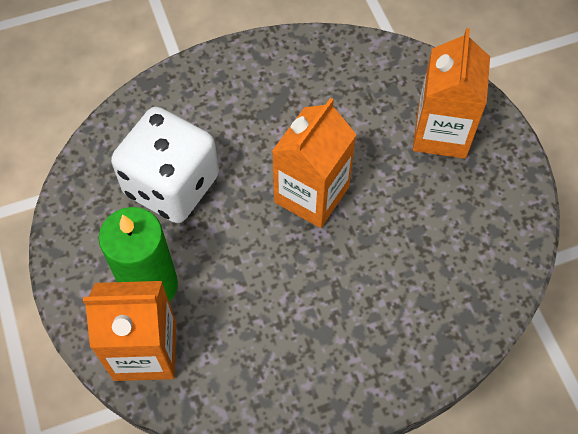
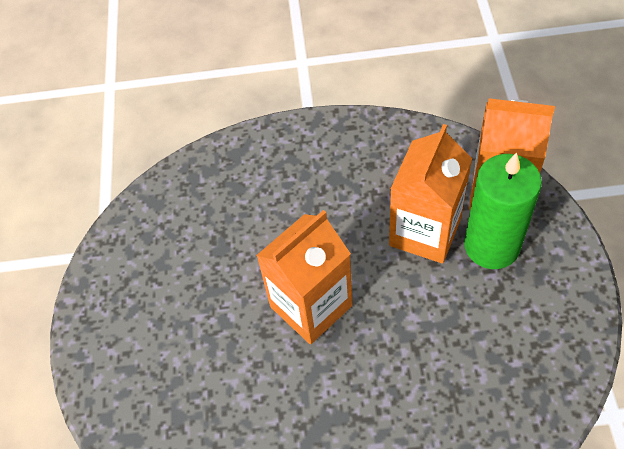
camera: 160 degrees left, 5 degrees down
(171, 185) = (461, 347): white dice -> none
(441, 132) = (148, 349): orange carton -> orange carton (425, 232)

